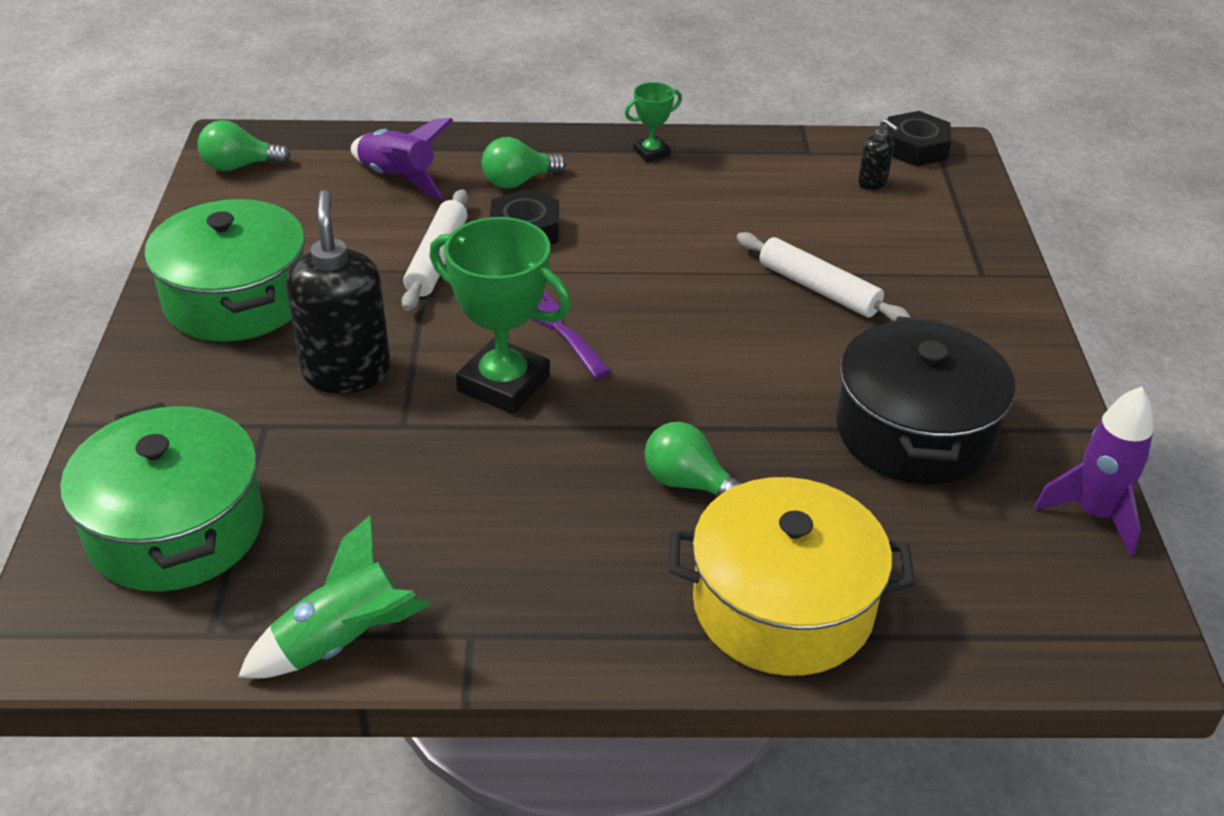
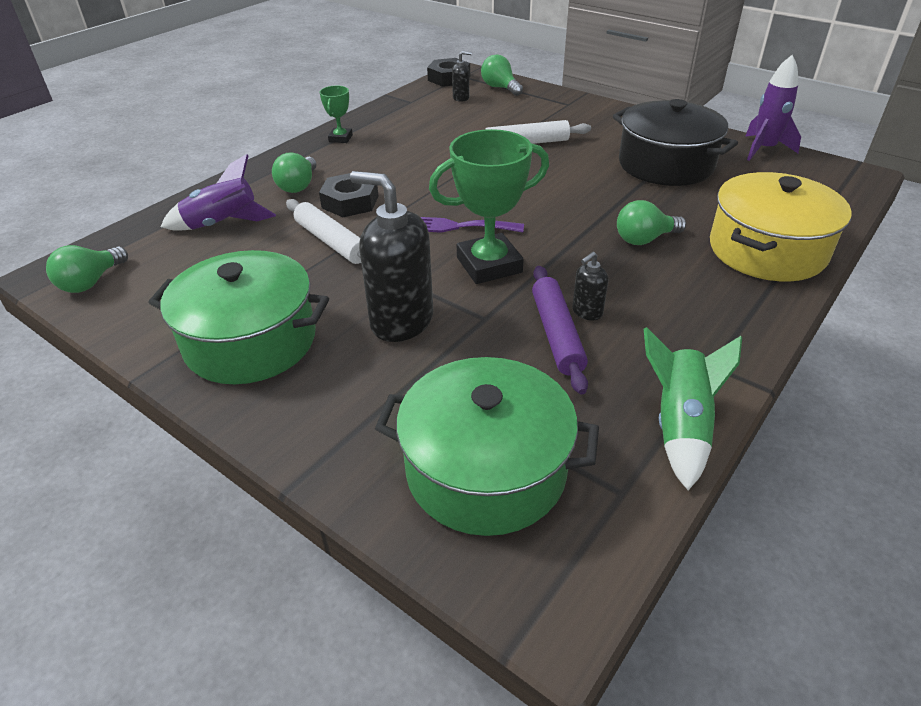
camera: 50 degrees left, 0 degrees up
(421, 488) = (556, 334): none -> purple rolling pin
(483, 495) = (587, 312): none -> black soap dispenser
(948, 198) = (500, 88): none -> green light bulb

